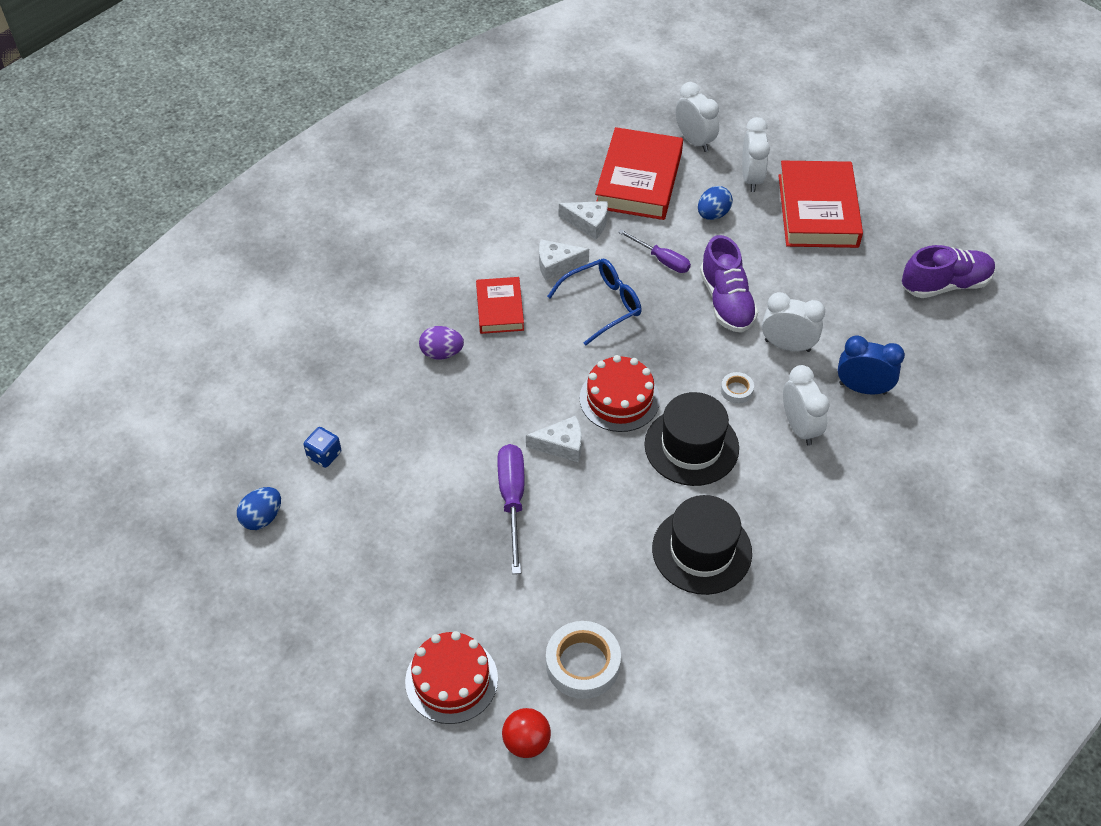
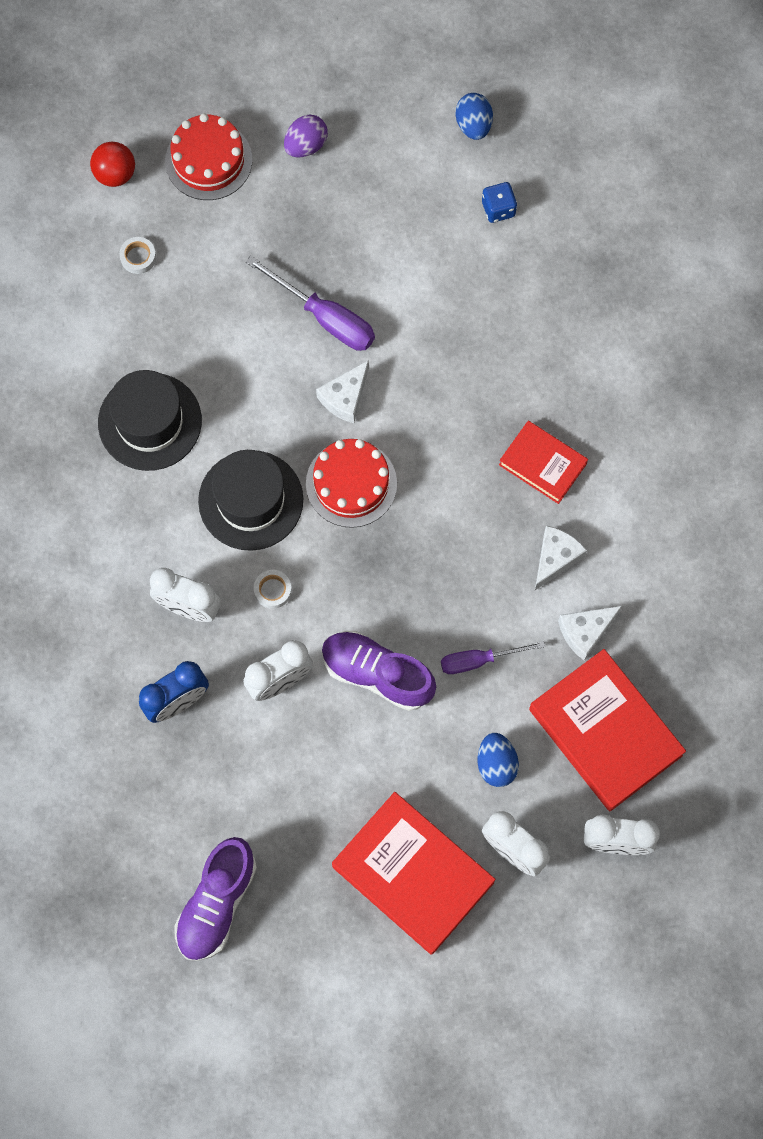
camera: 130 degrees right, 20 degrees up
(442, 353) = (531, 376): purple egg -> purple egg (306, 145)
(582, 664) = (138, 257): white tape -> white tape, size x0.50
(602, 305) = (470, 558): blue glasses -> none

